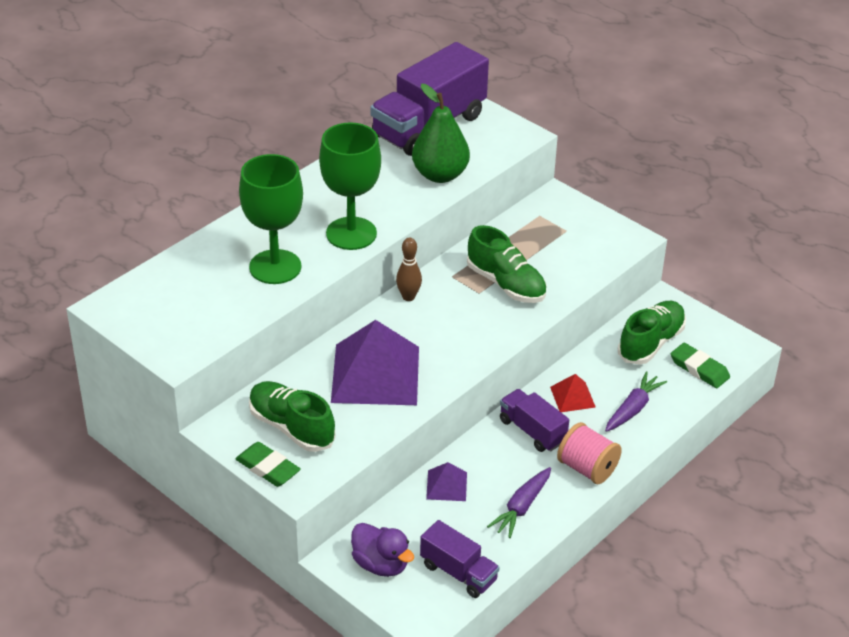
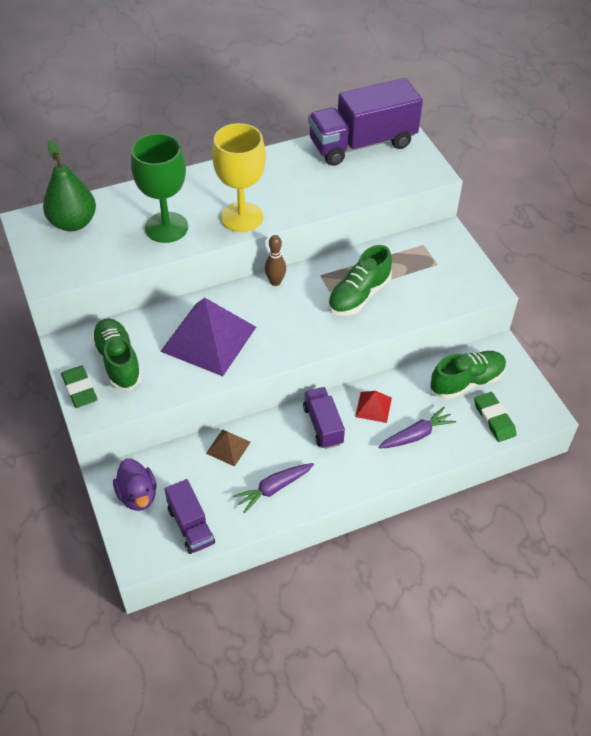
camera: 25 degrees right, 10 degrees up
(351, 233) = (242, 217): green goblet -> yellow goblet
(440, 175) = (344, 188): green pear -> green pear (73, 223)
(446, 485) = (228, 447): purple pyramid -> brown pyramid
(506, 284) = (359, 296): green shoe -> green shoe turned 60 degrees clockwise
(587, 468) = (346, 474): pink spool -> none

